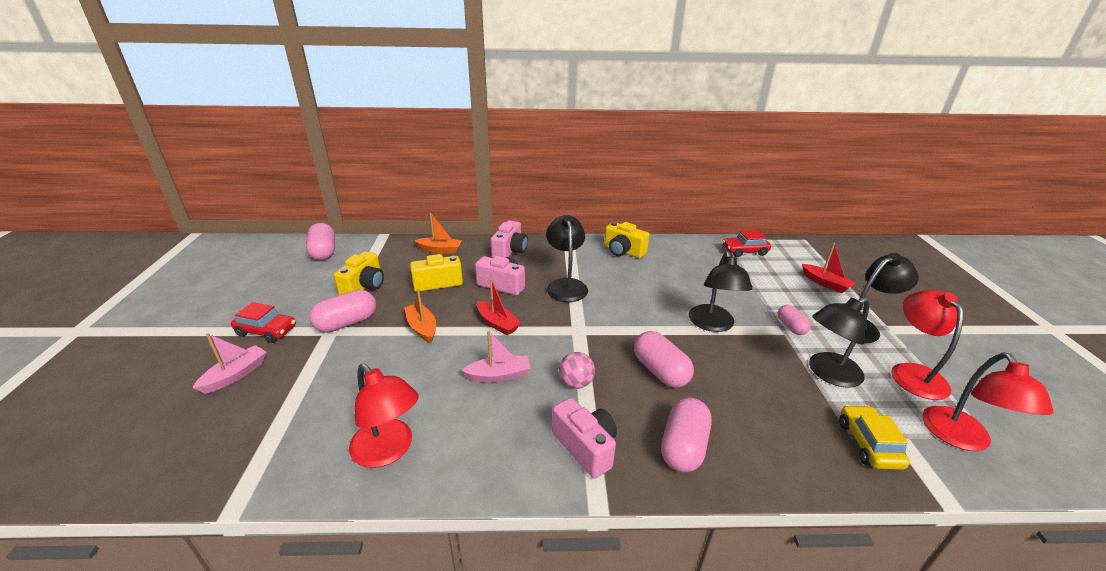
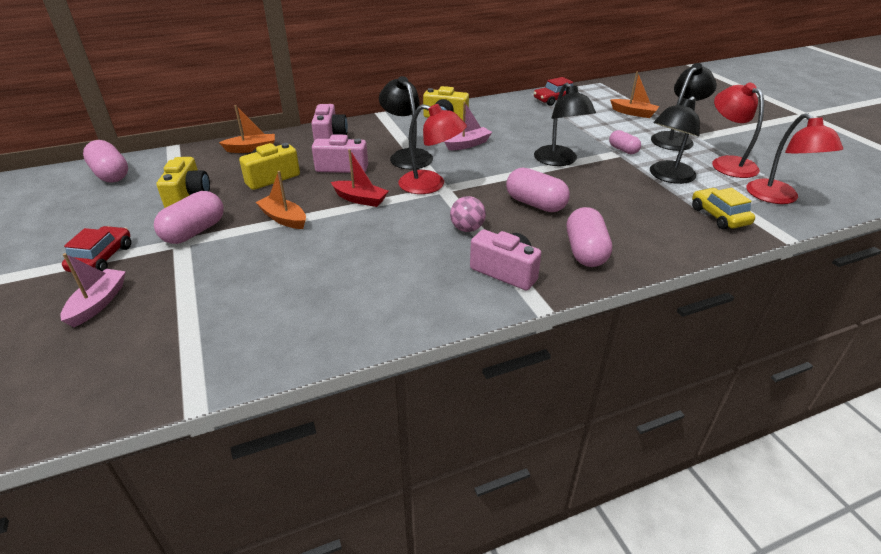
camera: 20 degrees left, 5 degrees up
(266, 331) = (102, 258): red car -> red car turned 75 degrees counterclockwise
(388, 451) = (324, 320): red lamp -> red lamp (431, 185)
(499, 375) = (391, 239): pink boat -> pink boat (468, 144)
(825, 283) = (633, 113): red boat -> orange boat

